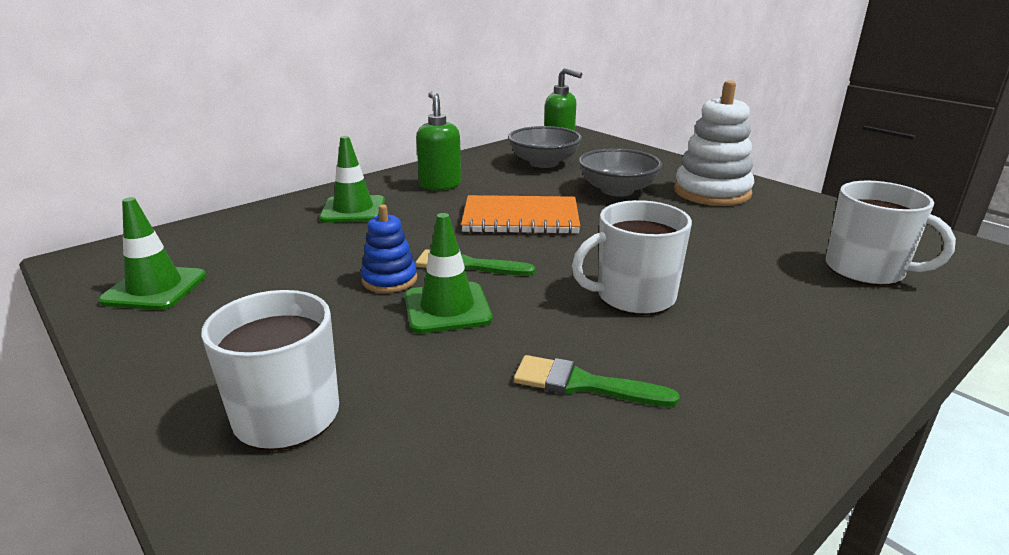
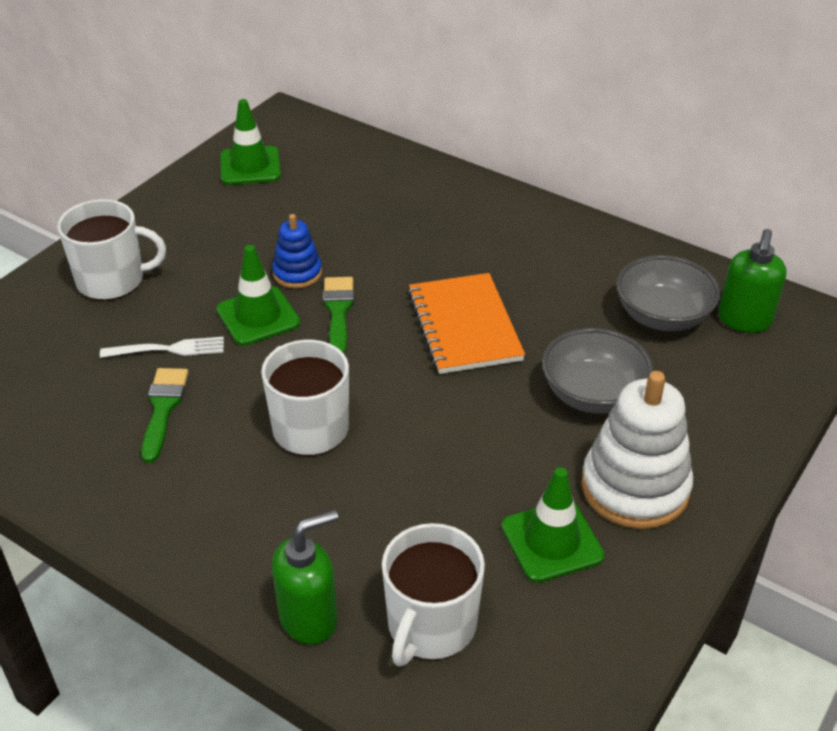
camera: 75 degrees right, 15 degrees up
(353, 210) = (435, 211): green traffic cone -> green traffic cone (552, 541)
(440, 185) = (534, 249): green soap dispenser -> green soap dispenser (309, 618)
(472, 373) = (168, 349): none -> white fork

